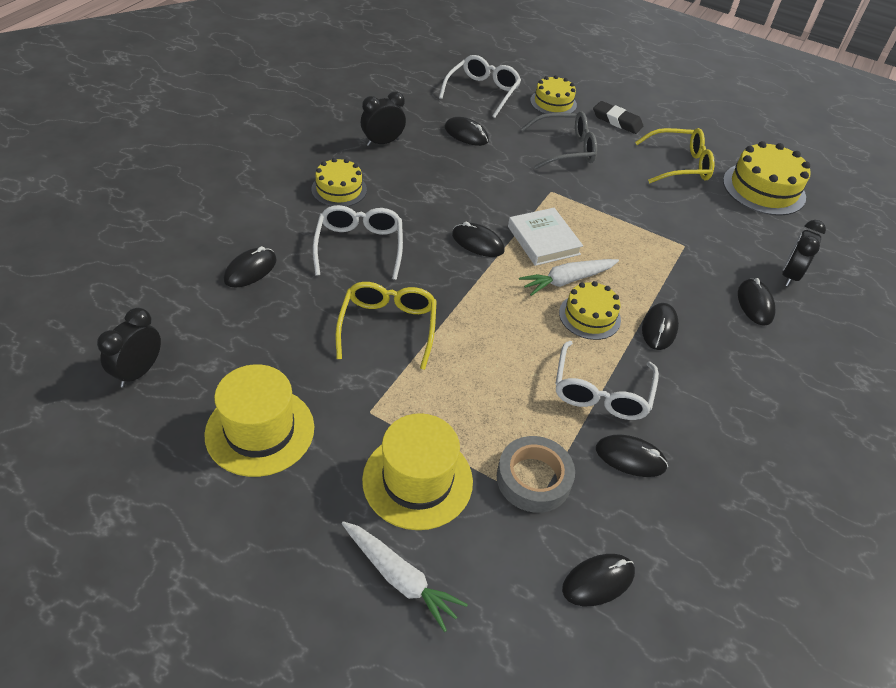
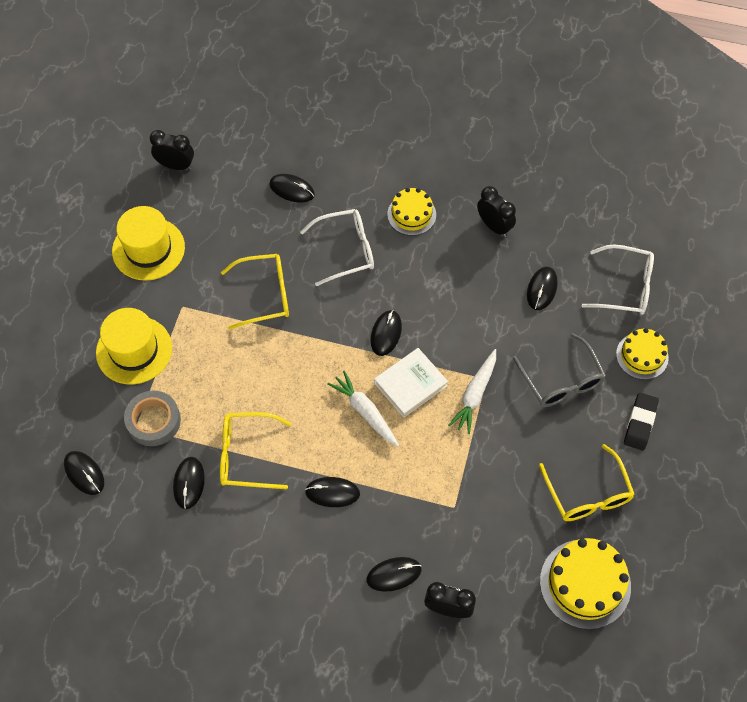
camera: 80 degrees right, 15 degrees up
(400, 578) = (62, 359): white carrot -> white carrot (475, 395)
(589, 316) = (327, 435): yellow cake -> none
(601, 392) = (246, 455): white glasses -> yellow glasses

